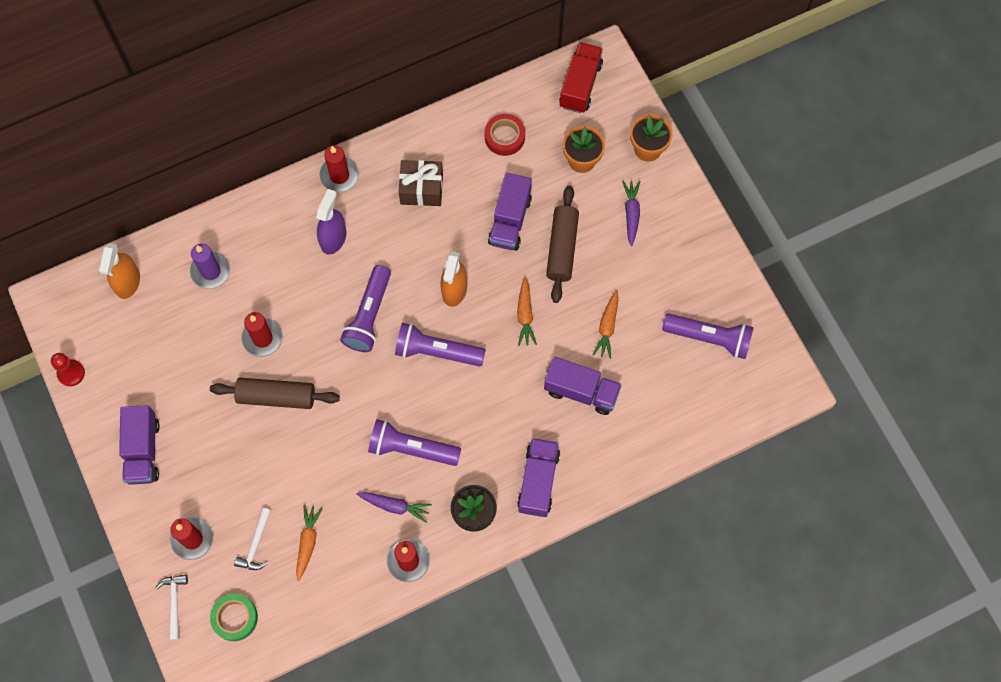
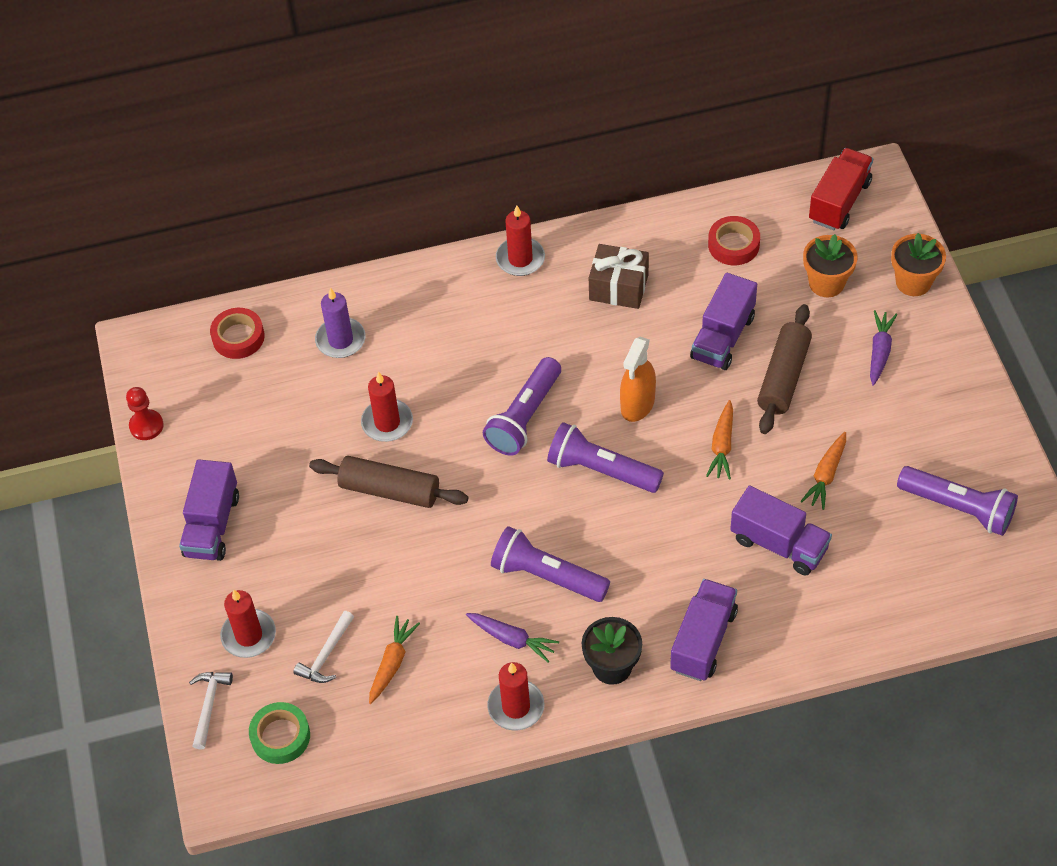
camera: 15 degrees right, 15 degrees down
(128, 282) = (238, 337): orange spray bottle -> red tape
(333, 238) = (498, 325): purple spray bottle -> none

